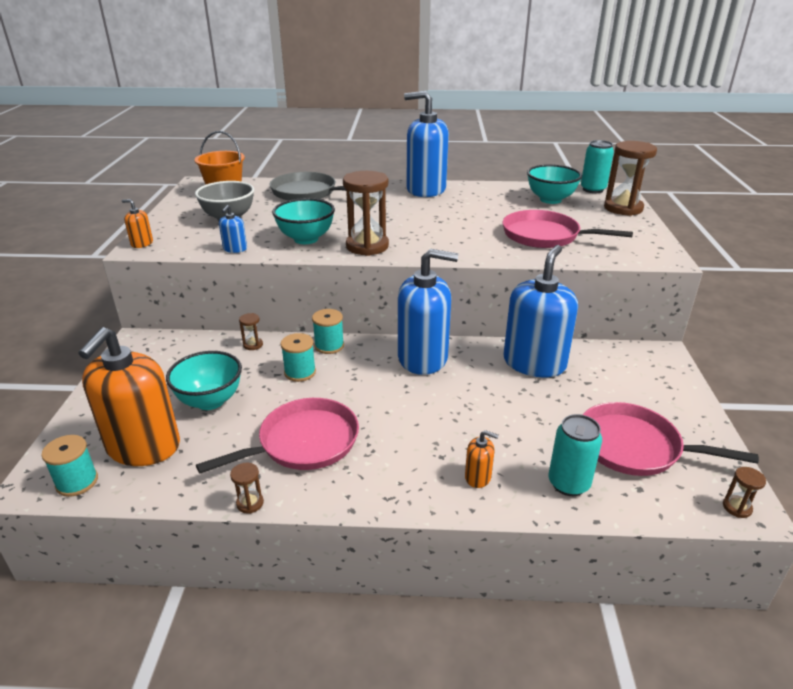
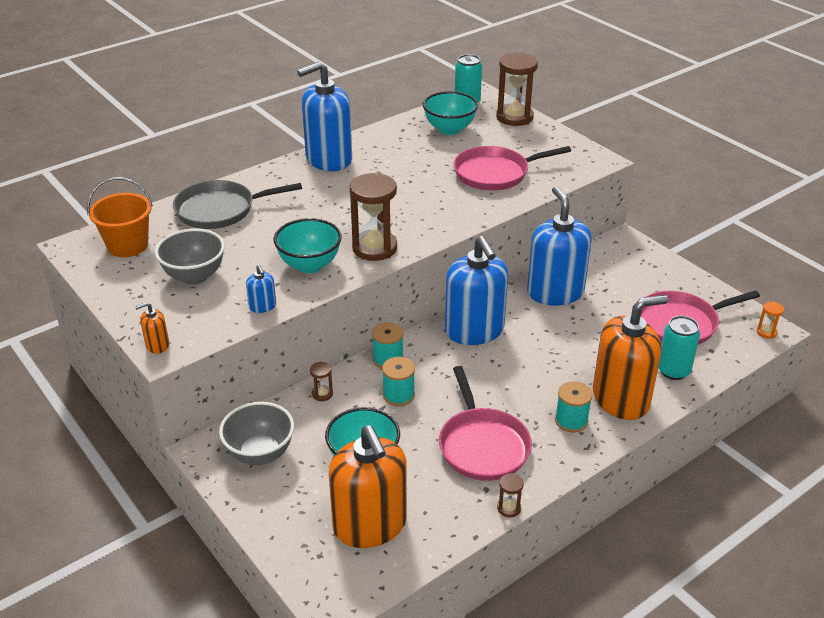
camera: 40 degrees left, 5 degrees up
(77, 482) = (363, 580): turquoise spool -> turquoise spool (571, 421)
(160, 360) = (260, 454): none -> grey bowl
(304, 442) = (482, 446): pink pan -> pink pan turned 150 degrees clockwise
(423, 358) = (474, 330): blue soap dispenser -> blue soap dispenser turned 105 degrees clockwise
(478, 477) = (621, 399): orange soap dispenser -> orange soap dispenser, size x2.45
(737, 507) = (766, 332): brown hourglass -> orange hourglass

